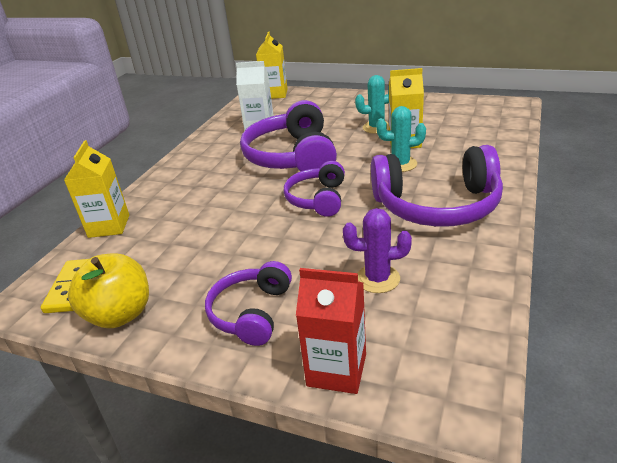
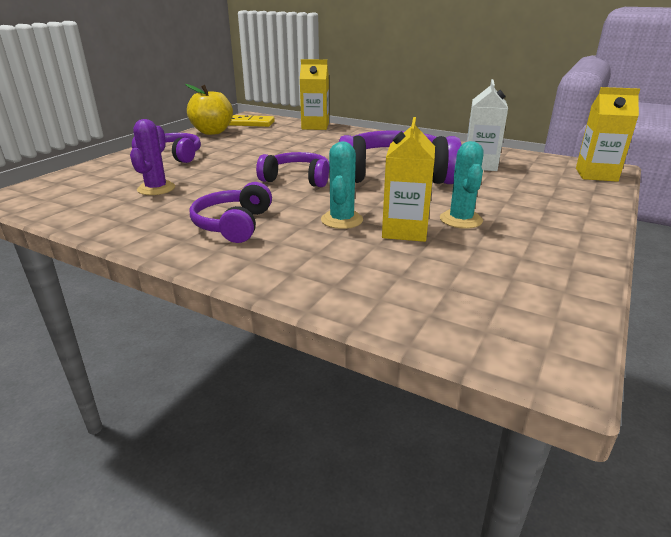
camera: 95 degrees right, 5 degrees down
(336, 370) = (92, 171): red carton -> none
(437, 205) = (233, 224): purple headphones -> purple headphones, size x0.58

